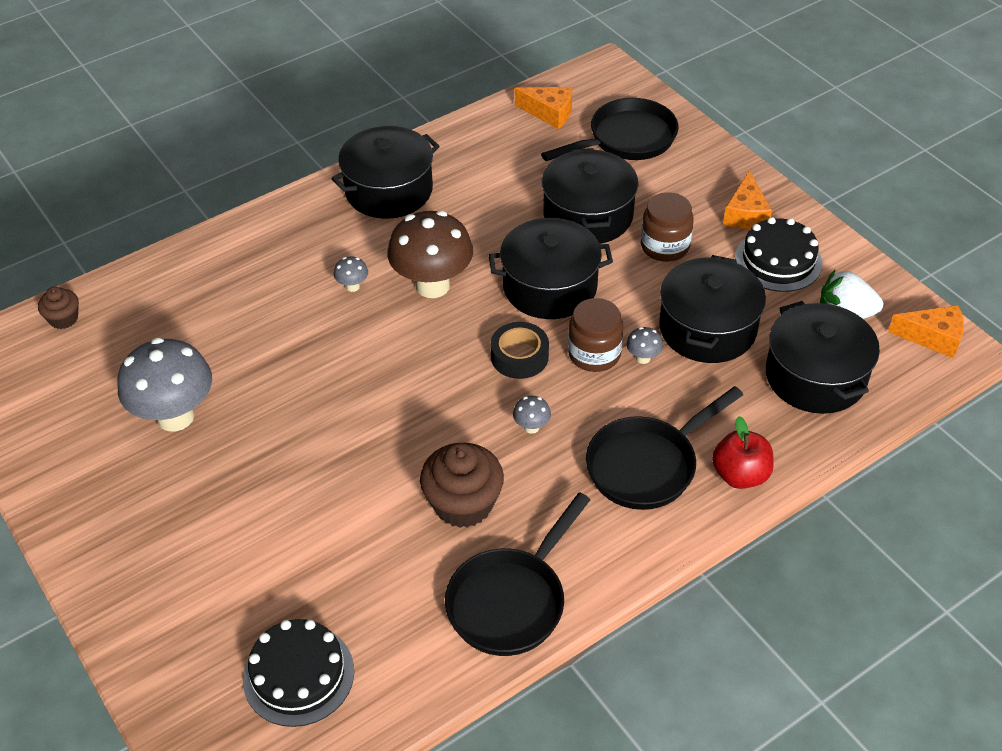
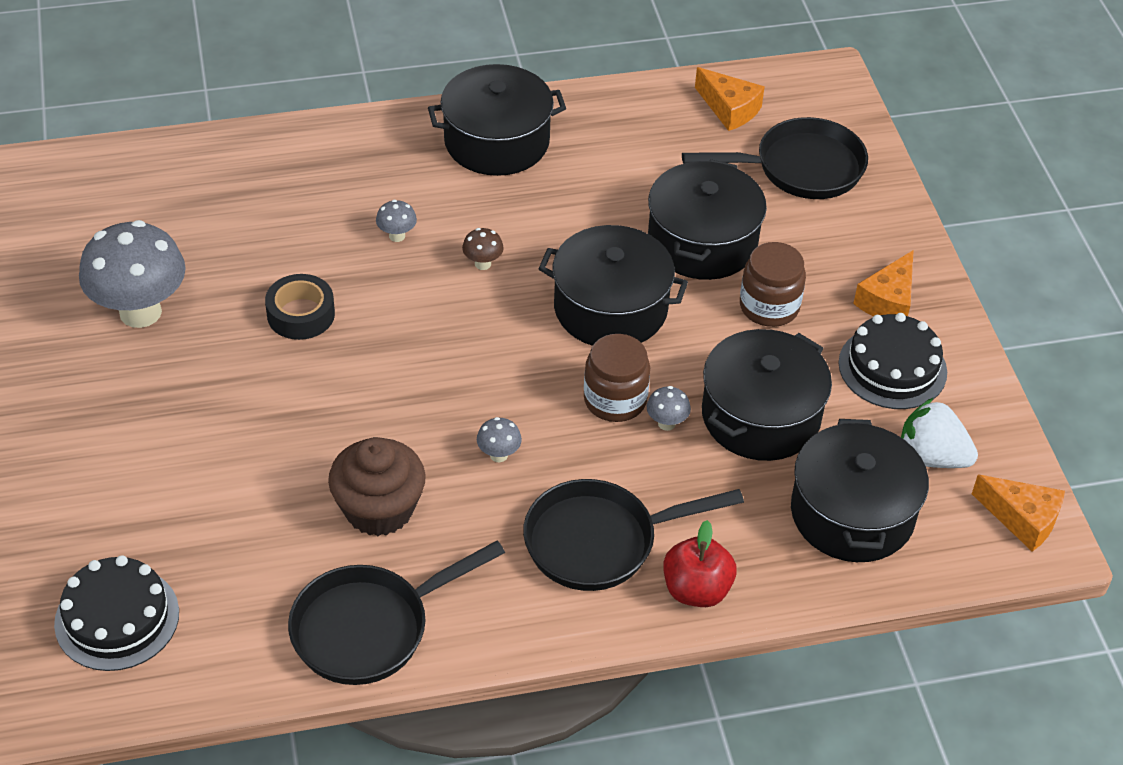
camera: 20 degrees right, 0 degrees up
(63, 319) = (86, 171): brown cupcake -> none
(432, 286) = (483, 264): brown mushroom -> brown mushroom, size x0.41
(519, 356) = (531, 374): black tape -> black tape (301, 314)

